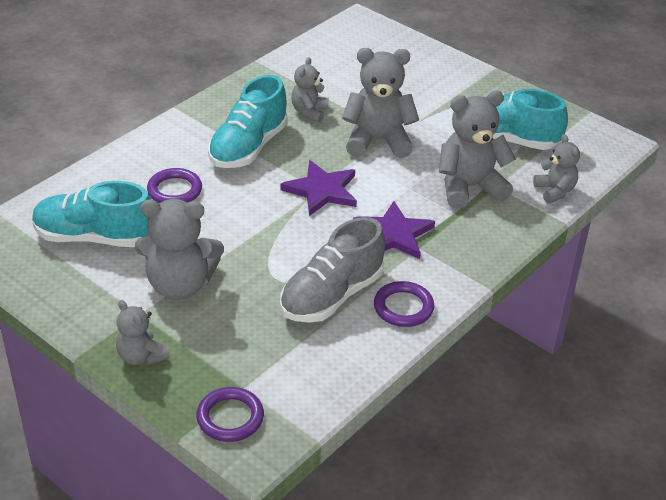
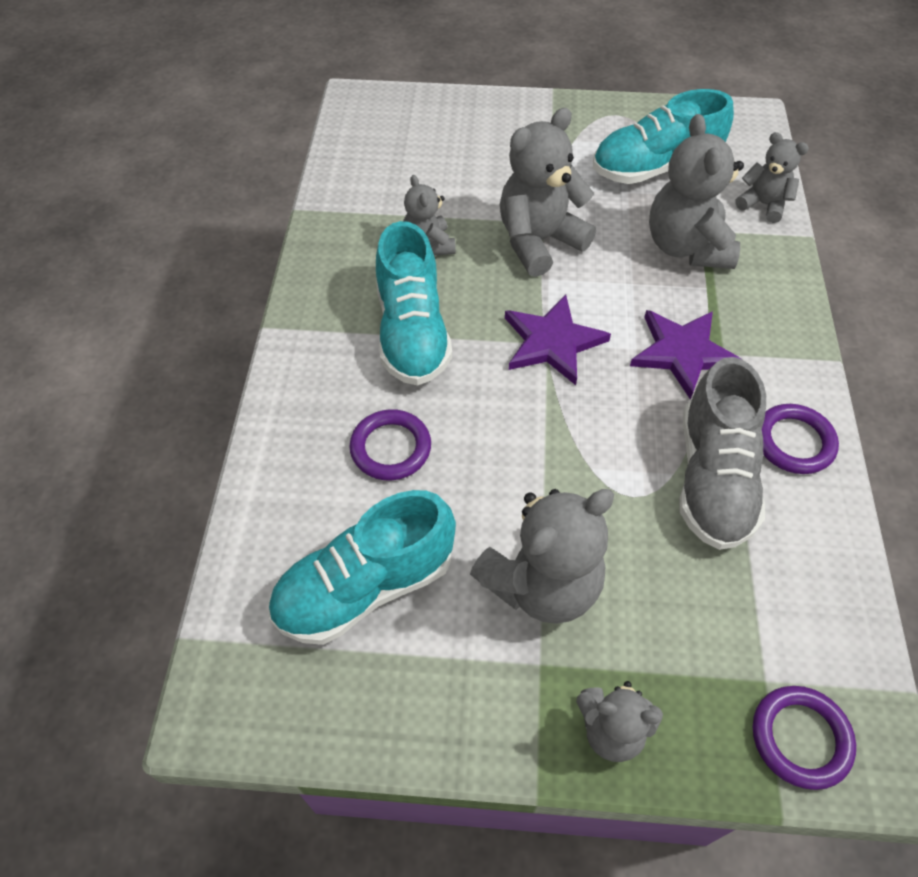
camera: 35 degrees left, 15 degrees up
(469, 187) = (686, 247): grey teddy bear -> grey teddy bear turned 45 degrees counterclockwise

